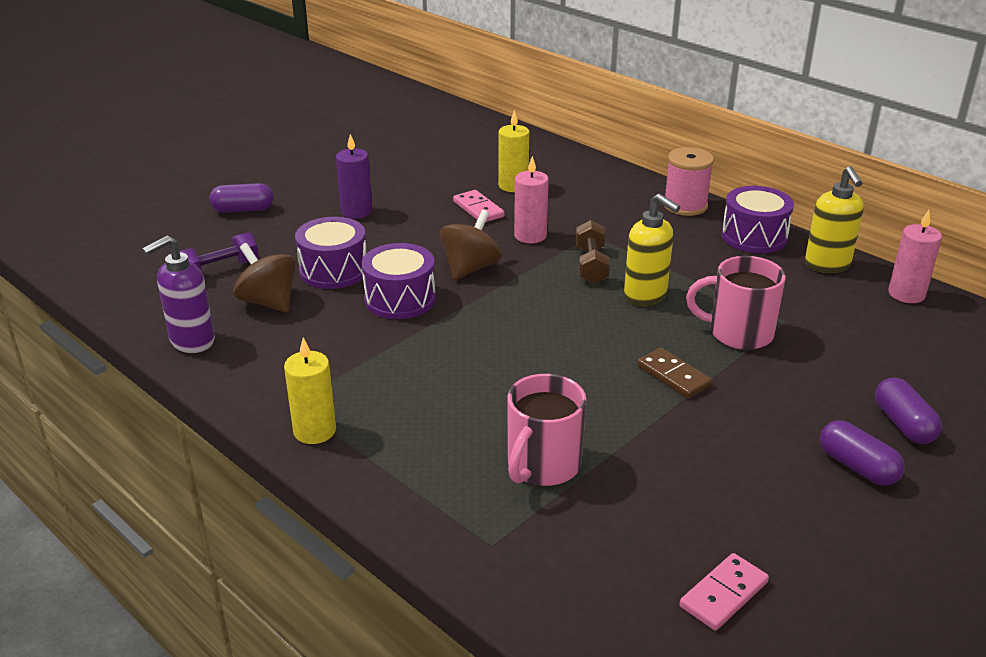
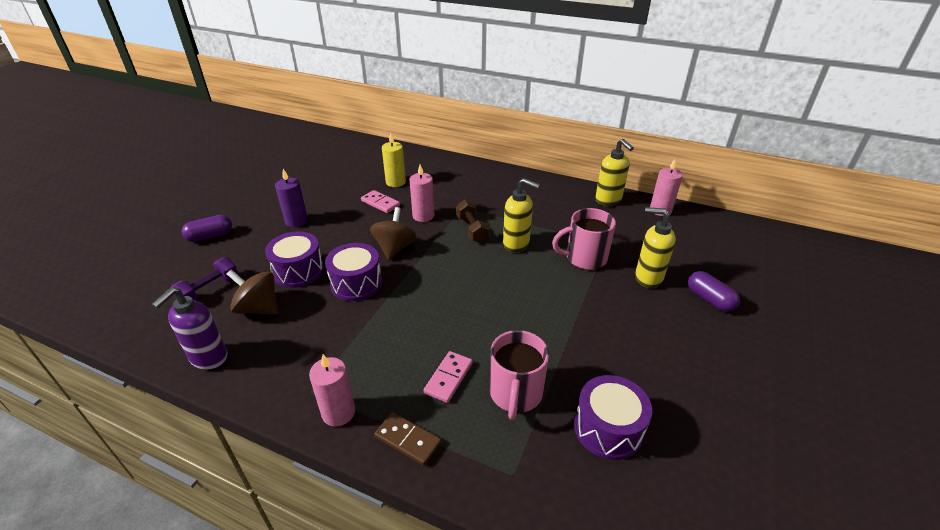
camera: 20 degrees left, 5 degrees up
(314, 431) = (338, 412): yellow candle -> pink candle
(673, 376) = (563, 299): brown domino -> brown domino (408, 440)
(685, 205) = (508, 176): pink spool -> none
(724, 594) = (683, 464): pink domino -> pink domino (449, 378)
(754, 236) = (558, 189): purple drum -> purple drum (608, 428)
(822, 377) = (648, 278): none -> yellow soap dispenser
(857, 467) = (703, 337): purple capsule -> none

